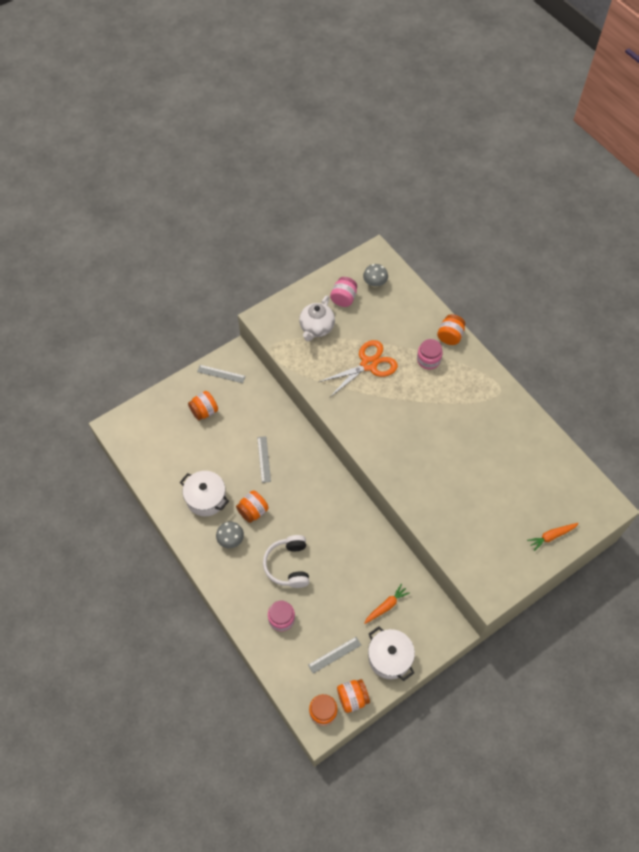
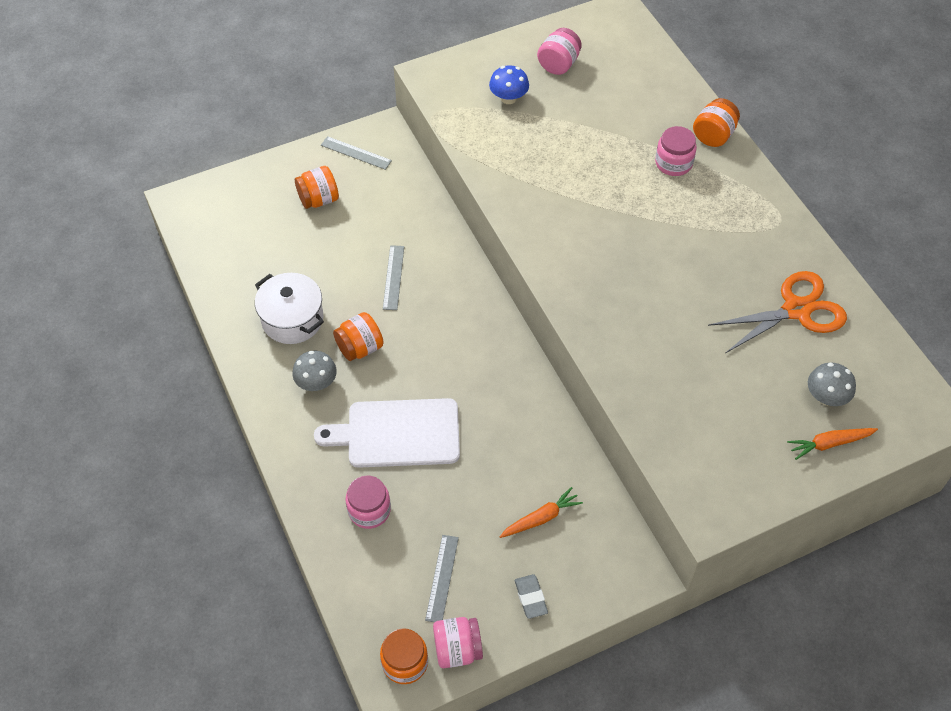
camera: 10 degrees right, 5 degrees down
(288, 565) = (397, 433): white headphones -> white cutting board
(316, 328) = (508, 98): white teapot -> blue mushroom
(334, 655) = (442, 578): grey ruler -> grey ruler turned 60 degrees counterclockwise
(352, 698) = (457, 649): orange jar -> pink jar
(369, 364) = (578, 157): orange scissors -> orange scissors (796, 310)
(375, 283) = (610, 50): grey mushroom -> grey mushroom (826, 397)
(389, 658) = (531, 598): white pot -> grey eraser

